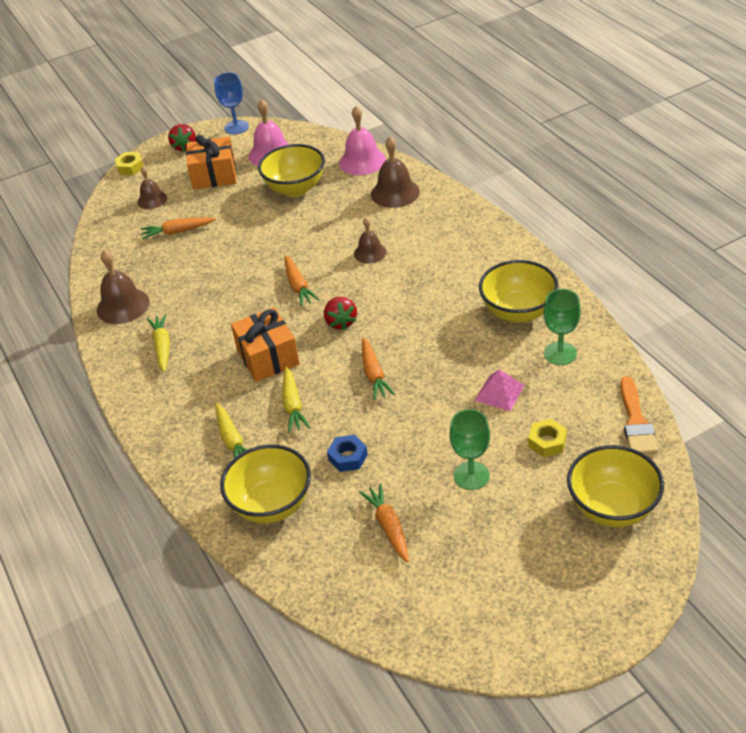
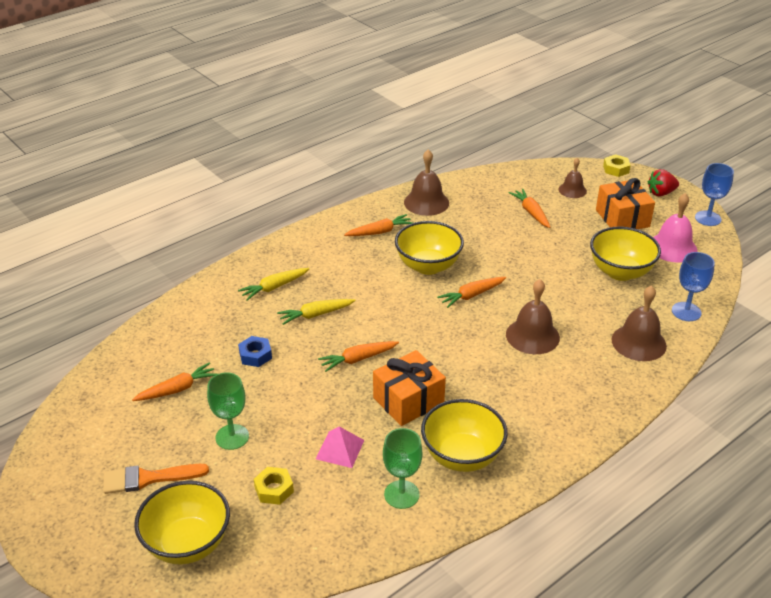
camera: 75 degrees right, 5 degrees down
(162, 347) = (379, 232): yellow carrot -> orange carrot
(268, 357) = (373, 291): orange gift -> orange gift (408, 400)
(272, 505) = (205, 319): yellow bowl -> yellow bowl (428, 266)
(341, 322) = (425, 329): red strawberry -> none
(362, 161) = (686, 311): pink bell -> blue goblet
(370, 253) = (532, 336): brown bell -> brown bell, size x1.59
(636, 422) = (304, 562): orange brush -> orange brush (148, 478)

